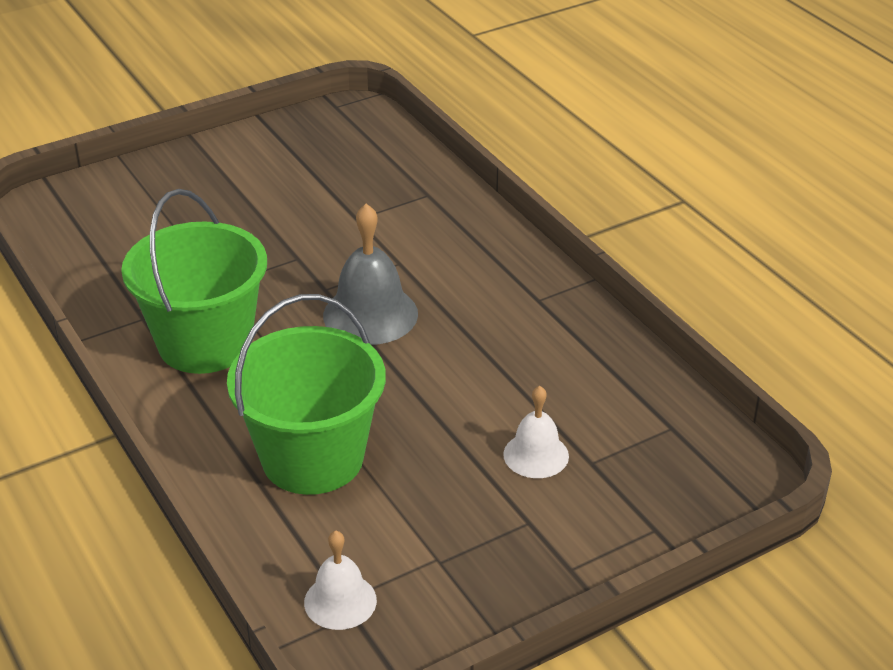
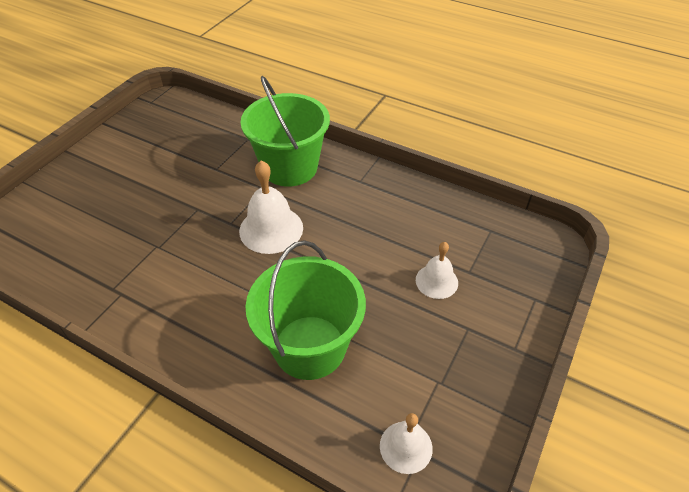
camera: 30 degrees left, 10 degrees up
(205, 343) = (178, 294): green bucket -> green bucket (290, 167)
(370, 314) = (271, 229): grey bell -> white bell

